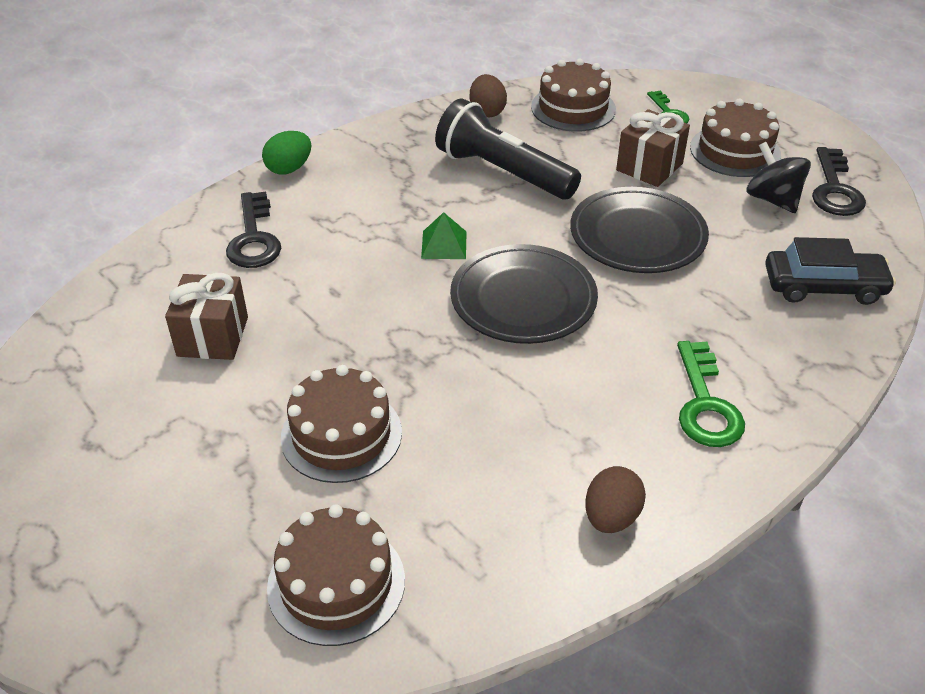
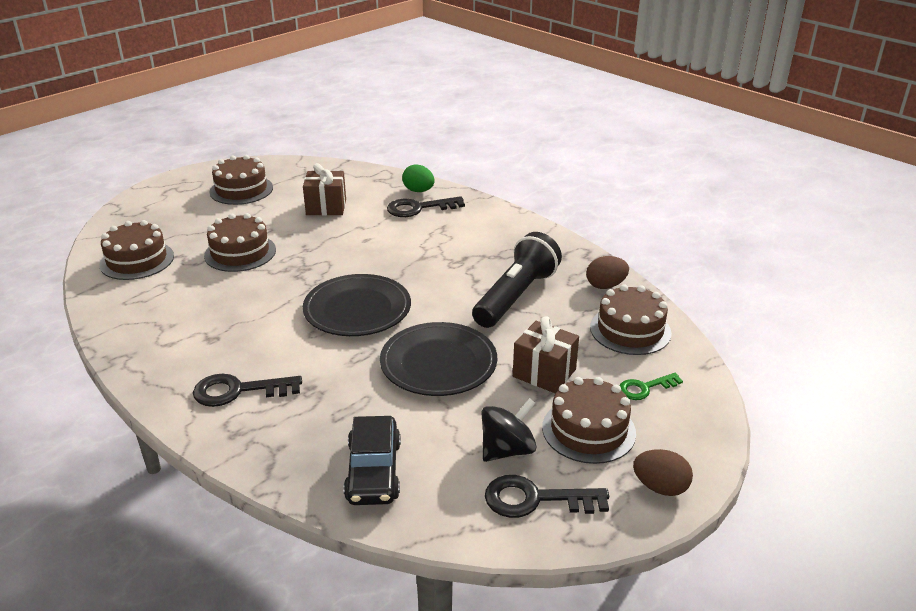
camera: 85 degrees right, 10 degrees down
(95, 454) = (241, 190): none -> brown cake
(289, 169) = (498, 211): green egg -> green egg (418, 191)
(444, 244) = (418, 275): green pyramid -> none
(611, 517) = (149, 347): brown egg -> brown egg (660, 487)
(705, 404) = (239, 391): green key -> black key

